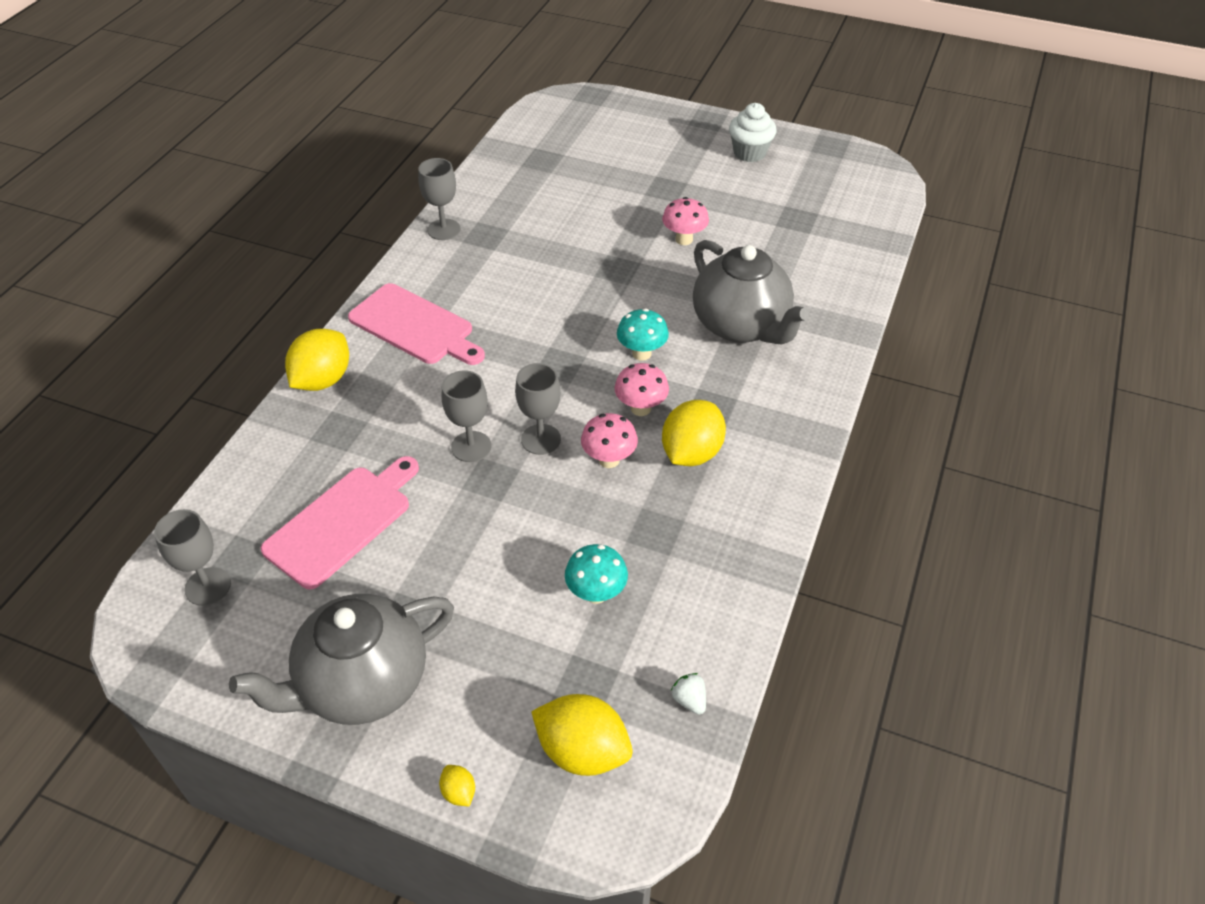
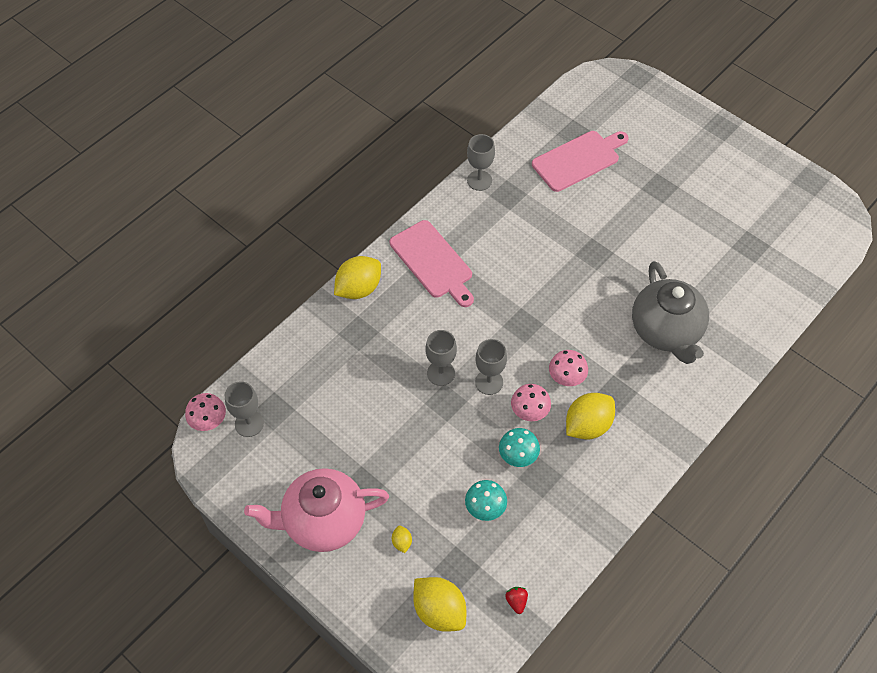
camera: 20 degrees right, 10 degrees up
(342, 522) = (341, 404): pink cutting board -> pink cutting board (578, 159)
(362, 684) = (323, 521): grey teapot -> pink teapot
(459, 792) = (359, 610): yellow lemon -> yellow lemon (402, 542)
(641, 353) = (584, 333): turquoise mushroom -> turquoise mushroom (517, 457)
(684, 239) = (654, 240): pink mushroom -> pink mushroom (209, 422)
(689, 700) = (516, 601): white strawberry -> red strawberry
(749, 153) = (740, 170): white cupcake -> none

